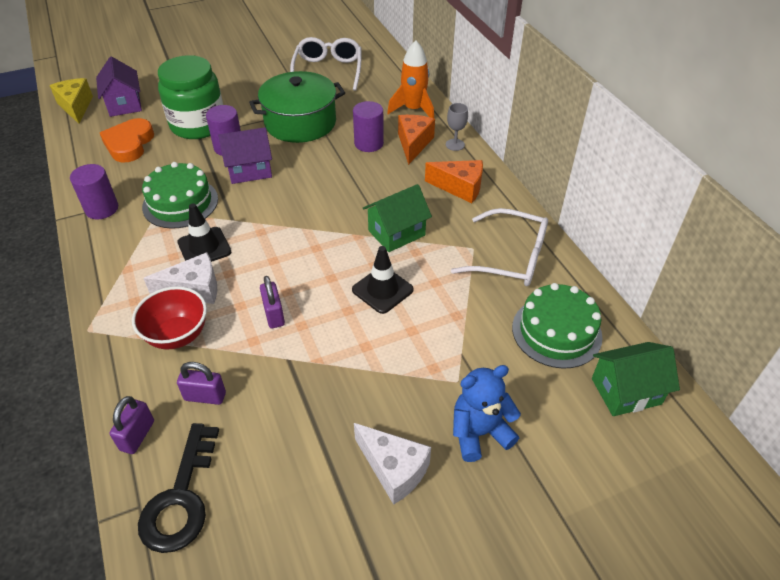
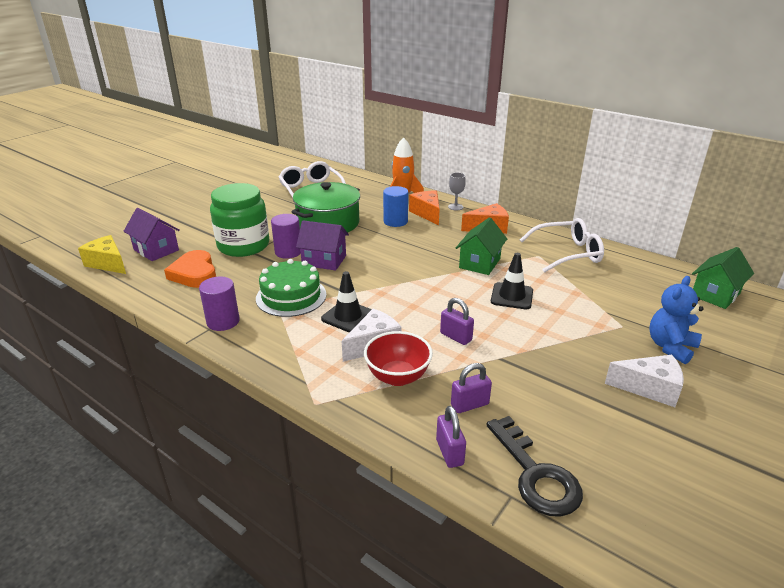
camera: 30 degrees left, 15 degrees down
(249, 170) = (324, 260): purple house -> purple house turned 60 degrees clockwise
(369, 143) = (395, 221): purple cylinder -> blue cylinder
(556, 332) = (642, 280): green cake -> none

